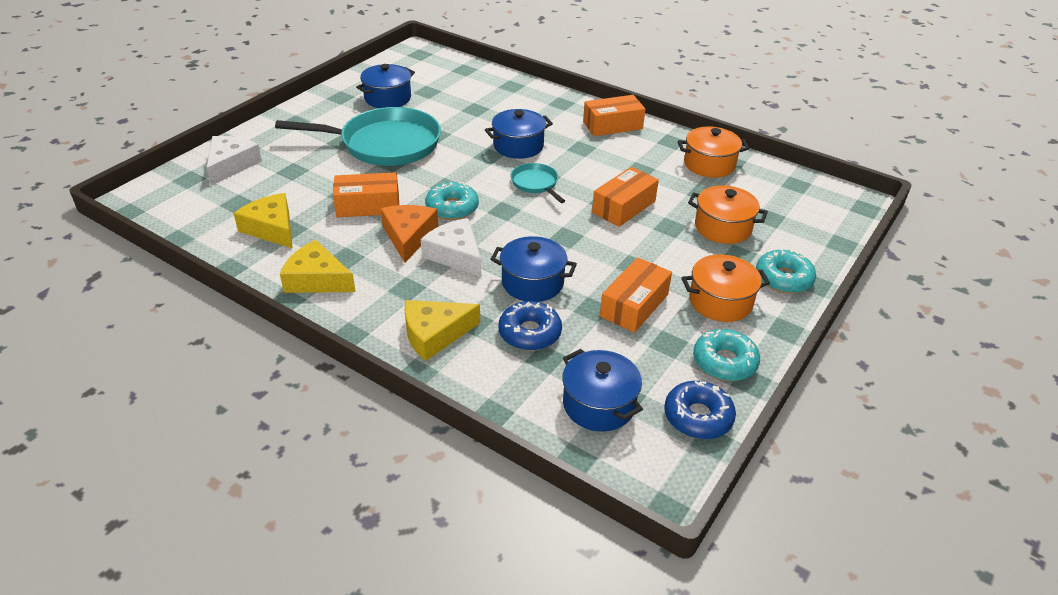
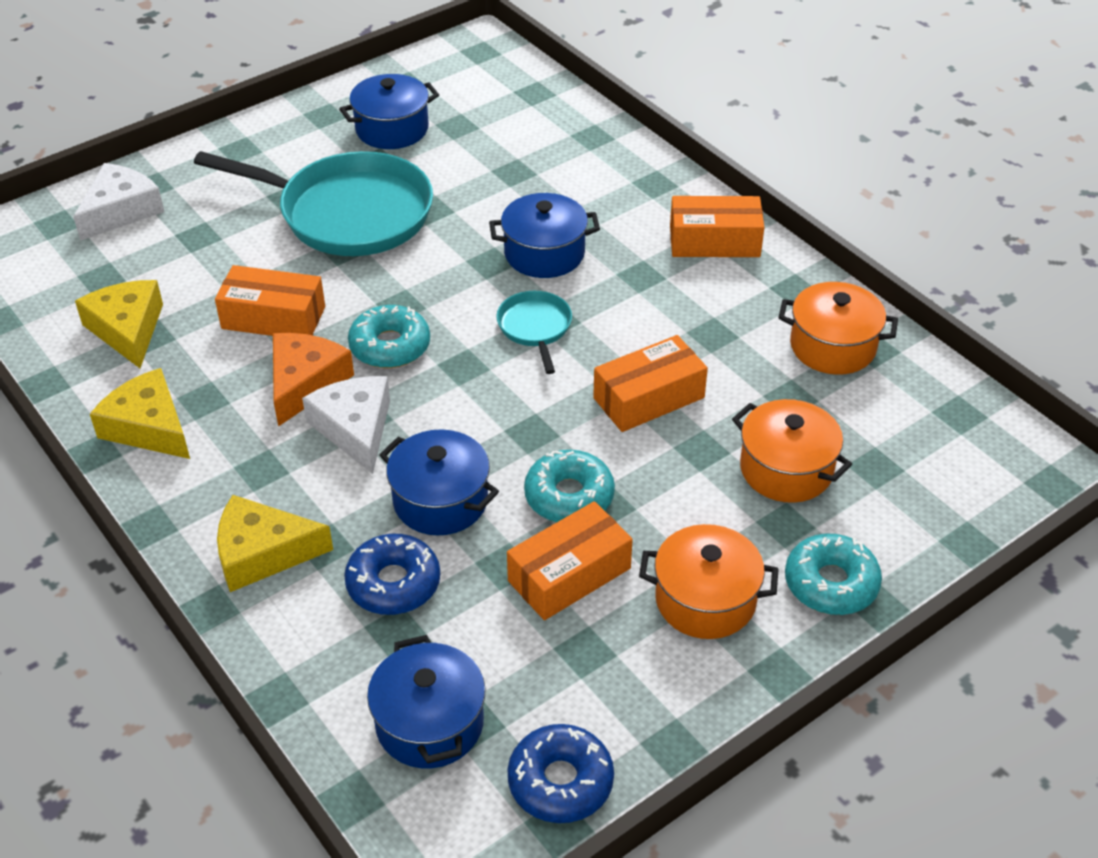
camera: 20 degrees right, 5 degrees up
(724, 362) = (651, 703): turquoise donut -> turquoise donut (569, 496)

